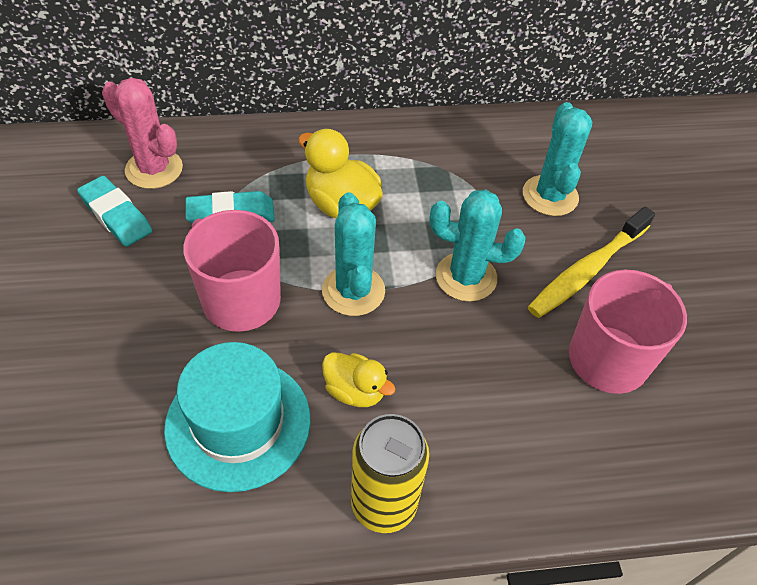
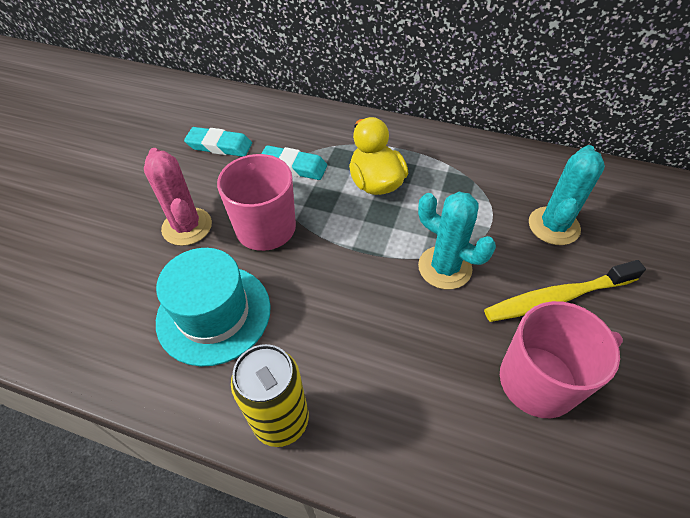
camera: 30 degrees right, 0 degrees up
(116, 215) = (219, 146): turquoise eraser -> turquoise eraser turned 60 degrees counterclockwise
(154, 169) = (260, 123): pink cactus -> pink cactus (187, 227)
(353, 291) = (349, 248): turquoise cactus -> none
(355, 391) = (308, 323): yellow duck -> none

